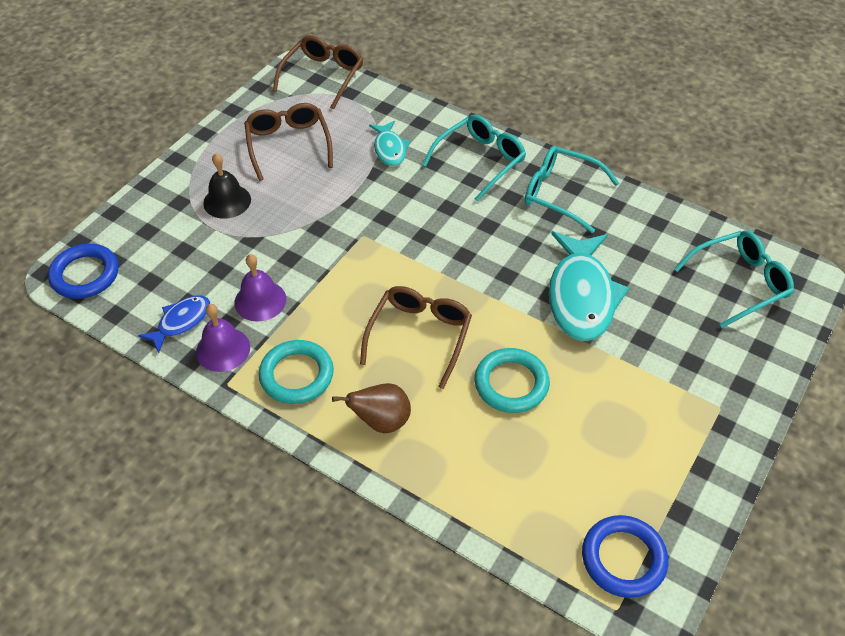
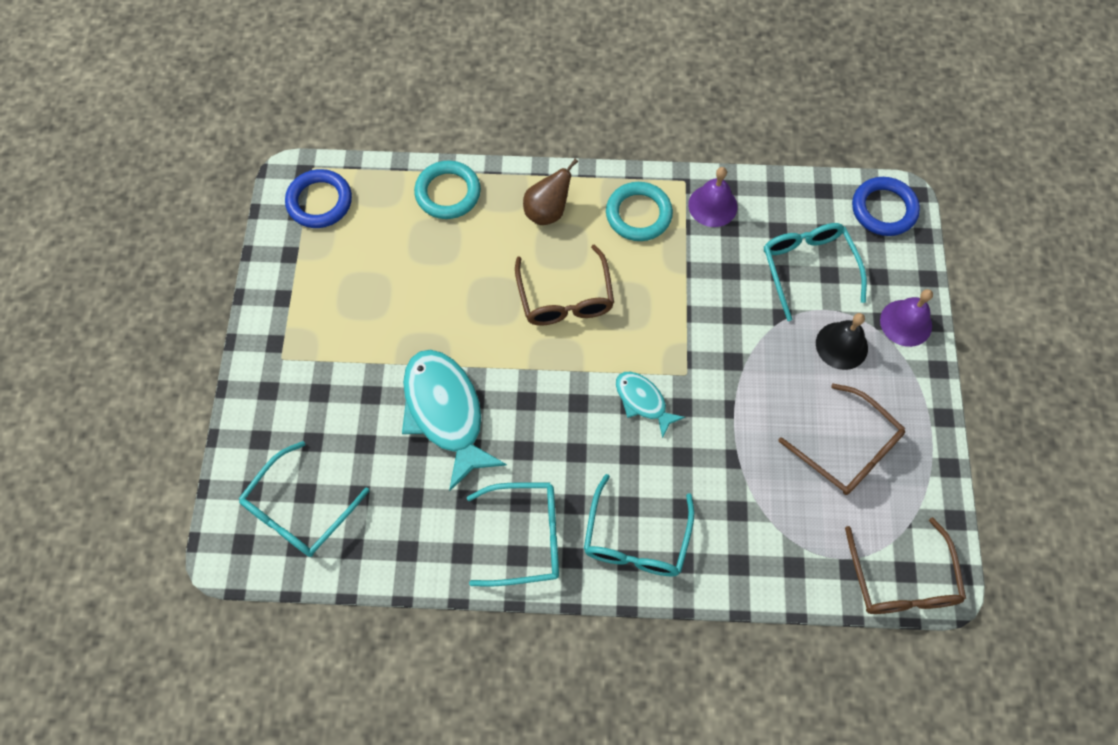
camera: 150 degrees right, 15 degrees up
(181, 322) = (766, 210): blue fish -> none
(195, 261) = (808, 269): none -> turquoise glasses
(260, 300) = (721, 261): purple bell -> purple bell (906, 323)
(389, 149) = (741, 502): turquoise fish -> turquoise fish (643, 401)
(511, 383) = (464, 293): turquoise ring -> turquoise ring (448, 193)

